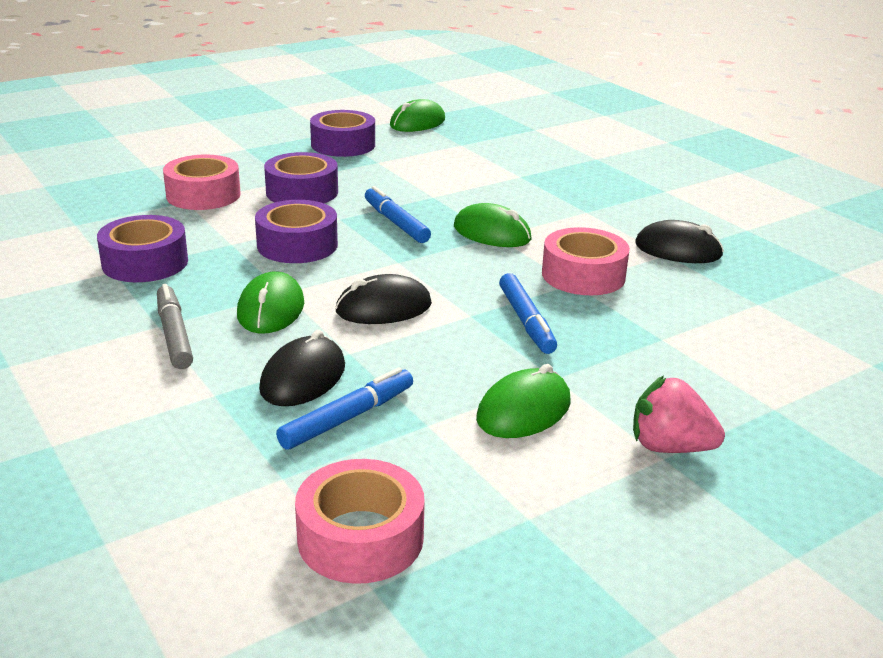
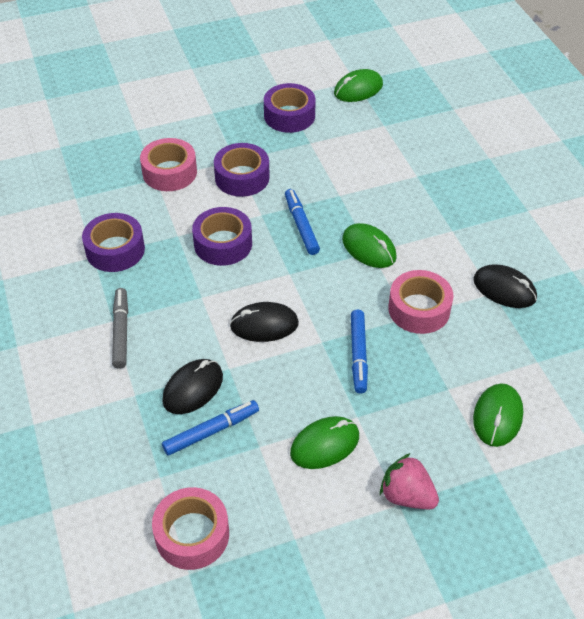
camera: 15 degrees right, 20 degrees up
(270, 309) = (188, 315): green mouse -> green mouse (497, 417)

